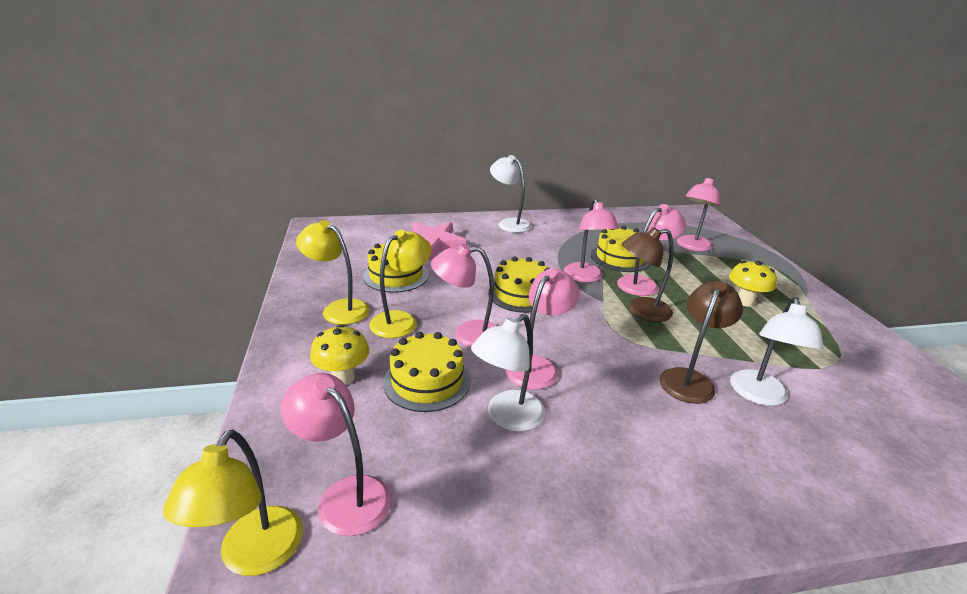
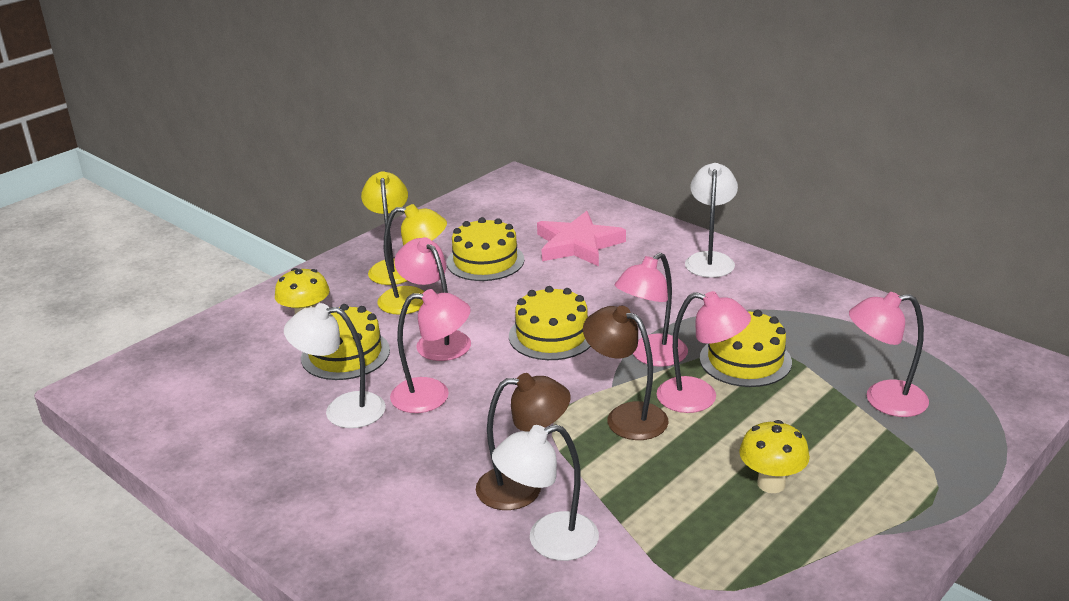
camera: 55 degrees right, 0 degrees up
(254, 556) = (122, 380): yellow lamp -> none
(345, 495) = (193, 383): pink lamp -> none

